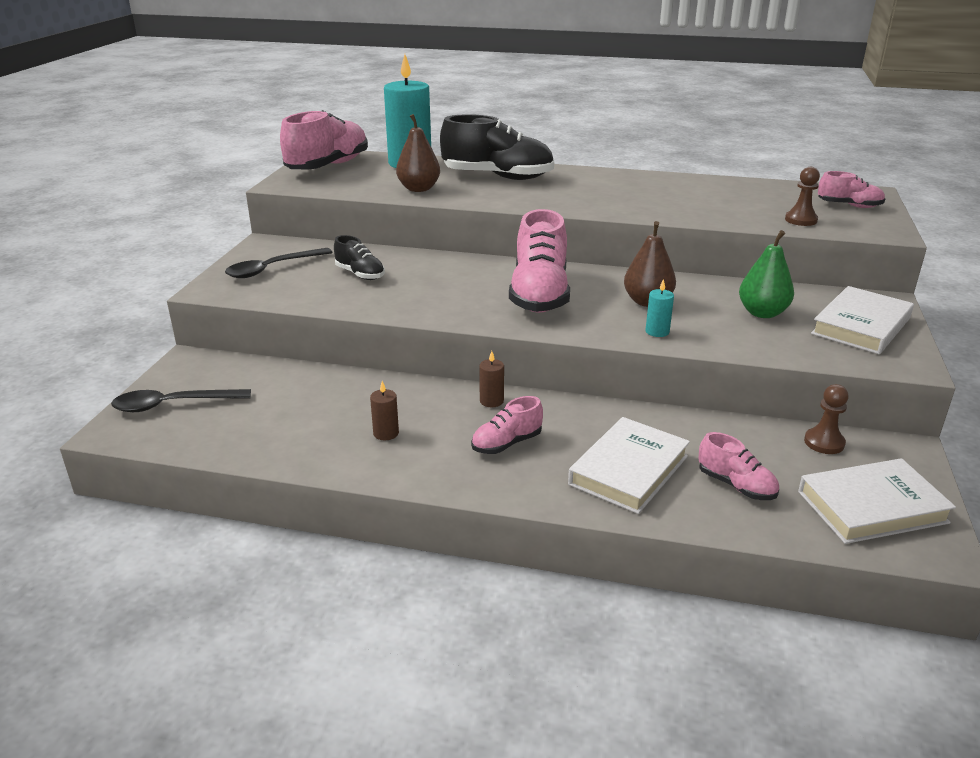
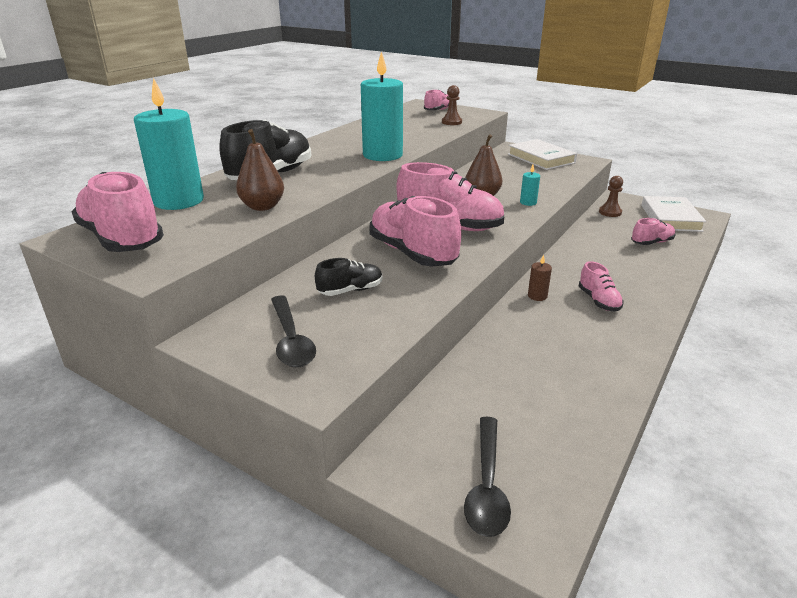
camera: 70 degrees left, 0 degrees up
(386, 433) = (575, 350): brown candle -> none
(452, 287) = (412, 253): none -> pink shoe
(610, 206) = (382, 155): none -> turquoise candle
(628, 470) = (635, 267): white book -> none
(762, 313) = (514, 173): green pear -> none

